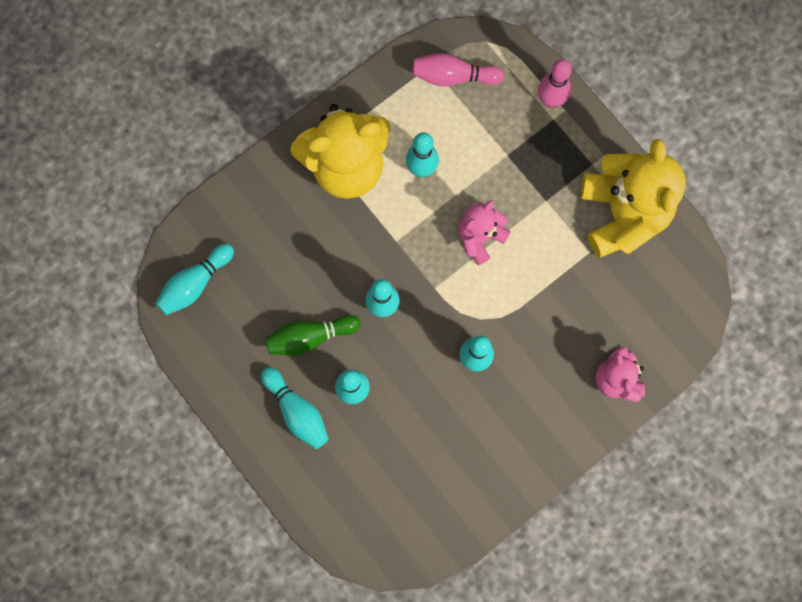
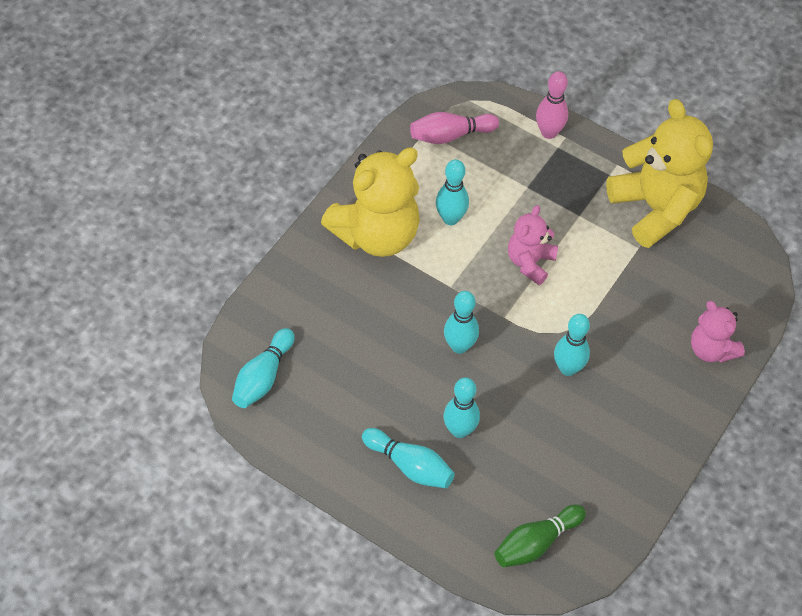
camera: 20 degrees left, 20 degrees down
(310, 337) = (398, 394): green bowling pin -> green bowling pin (536, 543)

